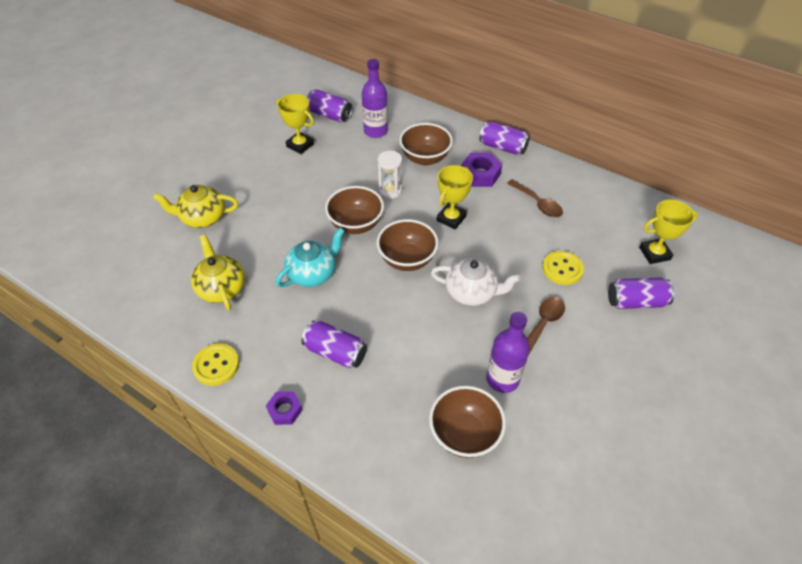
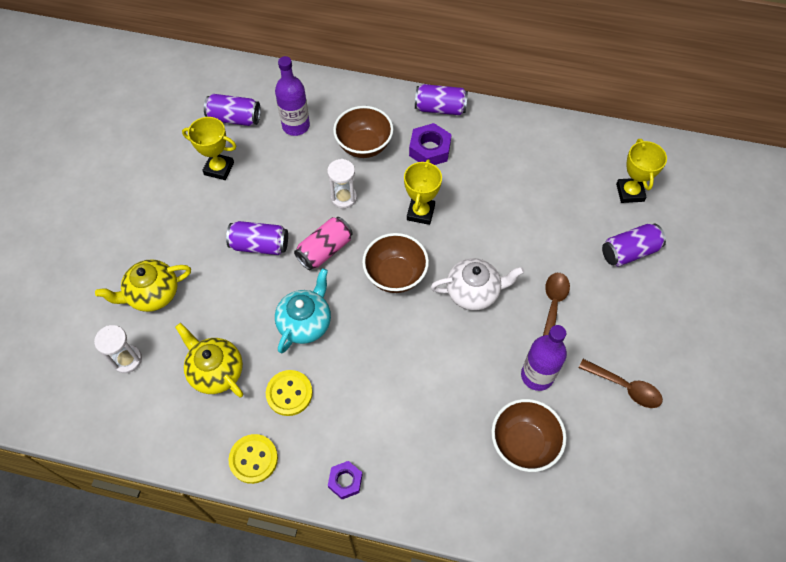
camera: 20 degrees left, 10 degrees up
(158, 258) = (127, 359): none -> white hourglass
(335, 352) = (367, 403): purple can -> purple can (260, 245)
(356, 224) = (325, 250): brown bowl -> pink can
(538, 203) = (500, 168): brown spoon -> brown spoon (625, 387)
(562, 269) = (550, 237): yellow button -> yellow button (289, 393)
(654, 253) = (629, 192): yellow trophy -> yellow trophy turned 60 degrees counterclockwise

